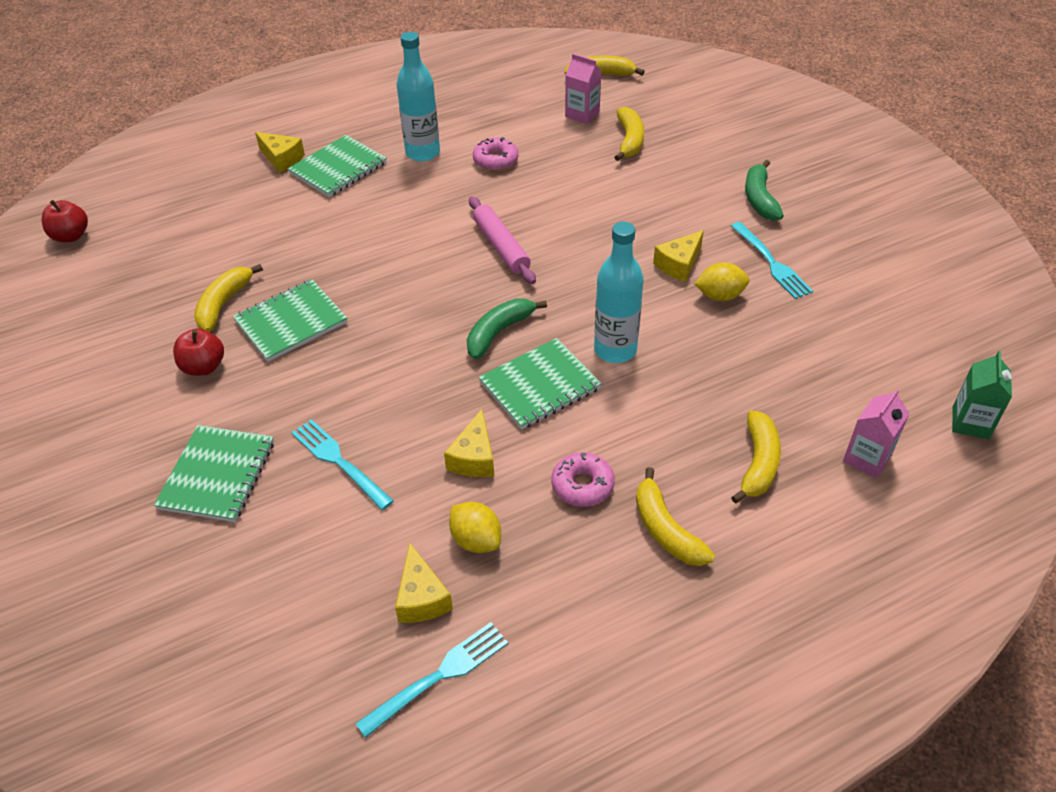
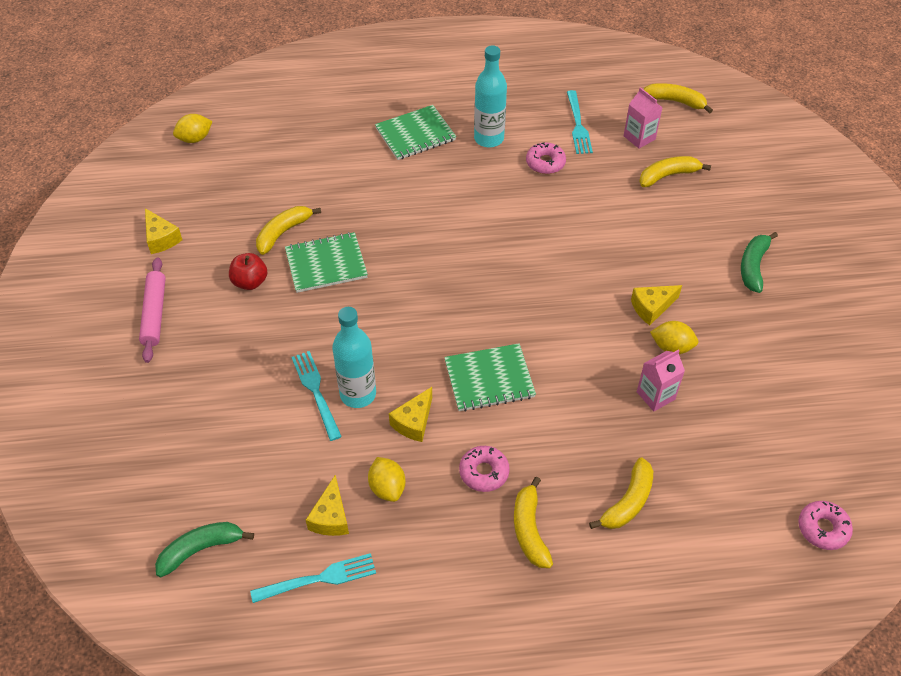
camera: 20 degrees right, 5 degrees up
(71, 236) = (195, 139): red apple -> yellow lemon
(217, 475) = (228, 373): green notebook -> none
(282, 159) = (375, 112): yellow cheese -> yellow cheese (161, 238)
(499, 332) = (478, 323): green banana -> green banana (201, 549)
(501, 246) = (514, 246): pink rolling pin -> pink rolling pin (154, 313)
(615, 350) = (562, 368): turquoise bottle -> turquoise bottle (358, 394)
(629, 140) = (668, 175): yellow banana -> yellow banana turned 135 degrees counterclockwise
(771, 262) = (731, 330): turquoise fork -> turquoise fork (578, 125)
(867, 458) = (718, 528): pink carton -> pink carton (655, 395)
(970, 423) = (823, 528): green carton -> pink donut

